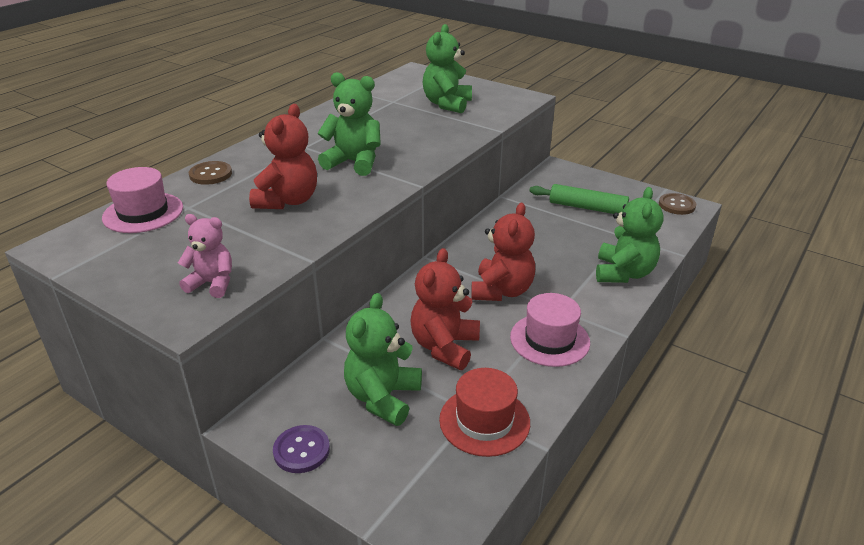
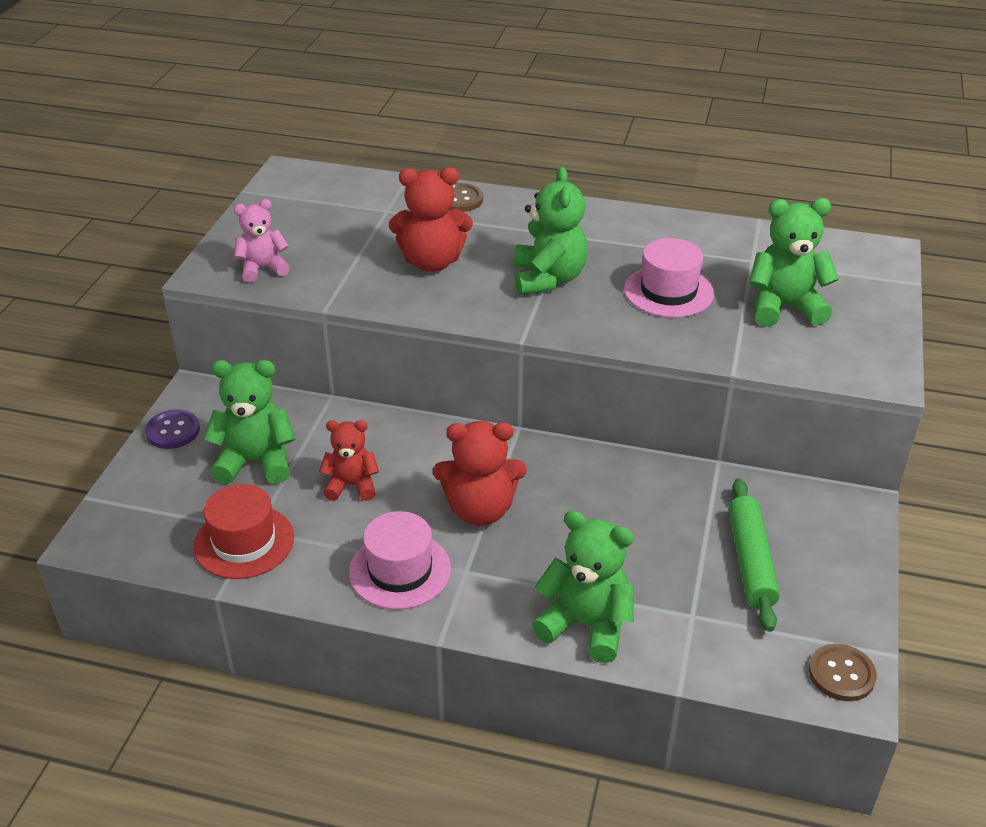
camera: 70 degrees right, 5 degrees up
(143, 213) = (363, 191): pink hat -> pink hat (668, 291)
(212, 283) = (263, 269): pink teddy bear -> pink teddy bear turned 105 degrees counterclockwise
(444, 347) = (351, 485): red teddy bear -> red teddy bear, size x0.65
(623, 273) = (586, 625): green teddy bear -> green teddy bear turned 150 degrees counterclockwise

